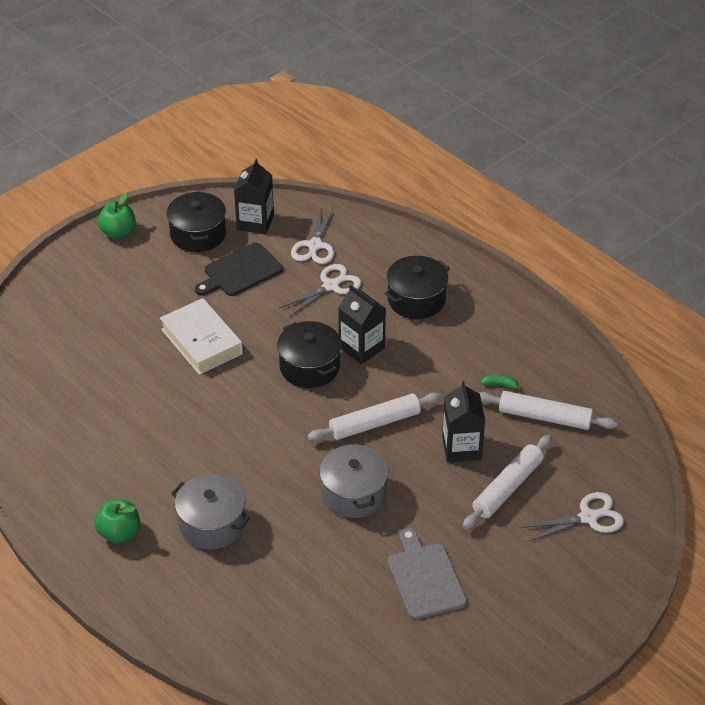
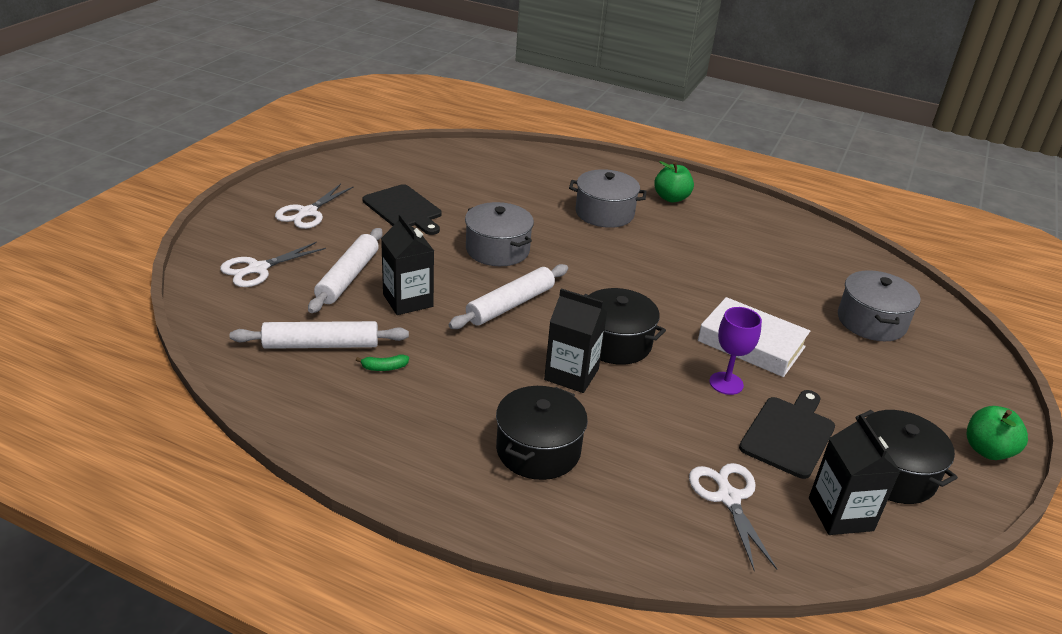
camera: 155 degrees right, 10 degrees down
(80, 338) = (871, 321): none -> grey pot
(251, 315) = (726, 383): none -> purple goblet
(331, 286) = (661, 442): white scissors -> white scissors (307, 213)
(425, 578) = (403, 209): grey cutting board -> black cutting board

